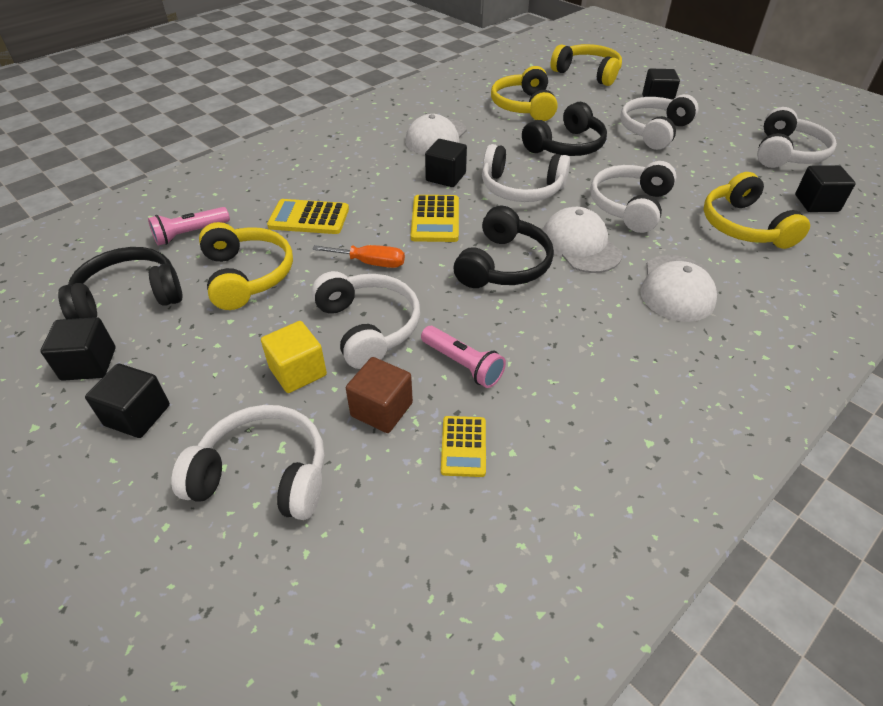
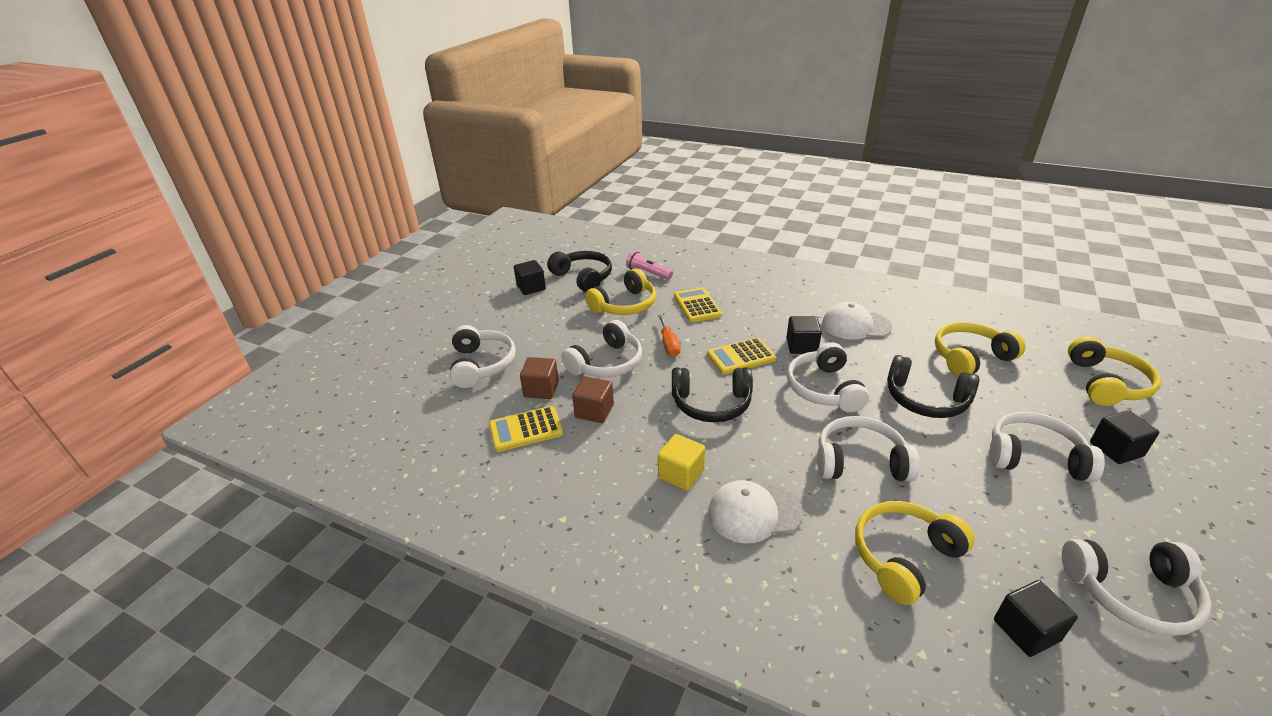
camera: 70 degrees right, 10 degrees down
(137, 415) = (505, 314): black cube -> none
(298, 371) = (556, 350): yellow cube -> yellow cube (681, 474)
(462, 364) = (594, 411): pink flashlight -> brown cube
(463, 446) = (526, 429): yellow calculator -> yellow calculator, size x1.52
(580, 245) = (770, 440): white cap -> none

